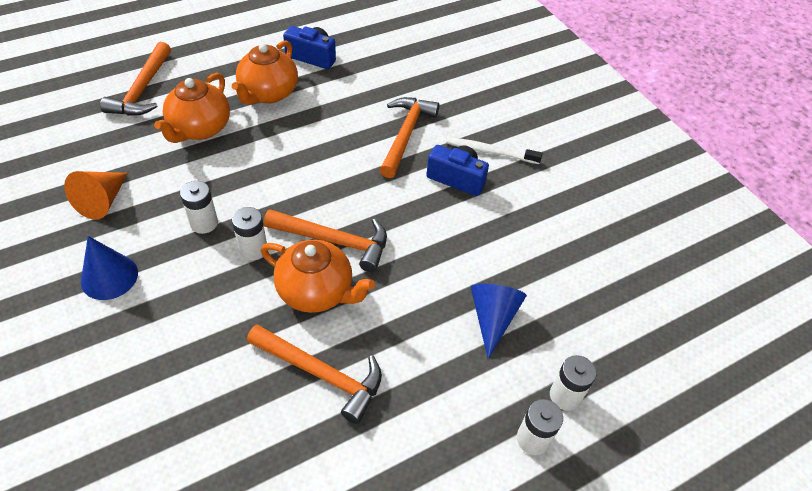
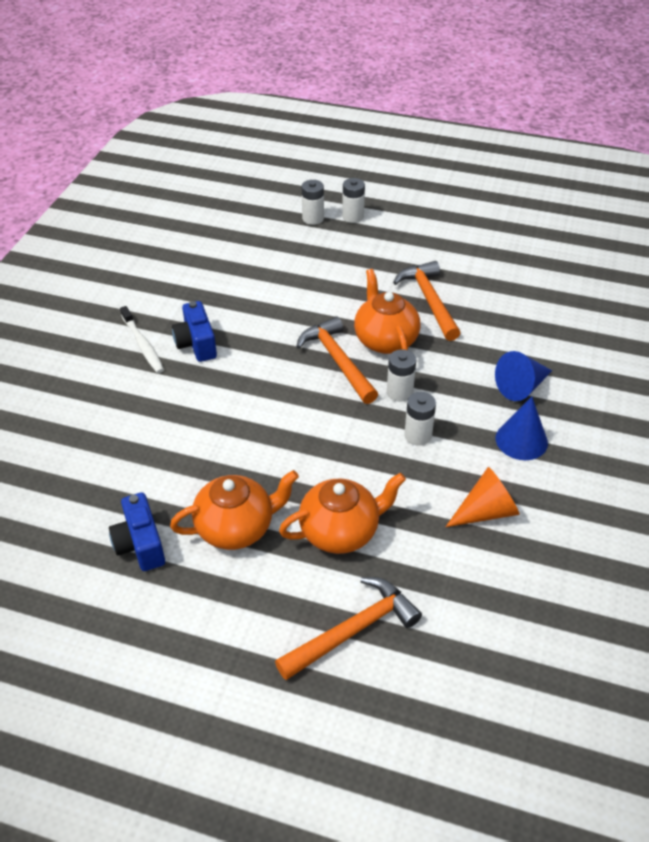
camera: 130 degrees left, 5 degrees down
(406, 135) = (180, 400): orange hammer -> none
(492, 318) = (299, 264): blue cone -> blue cone (521, 386)

